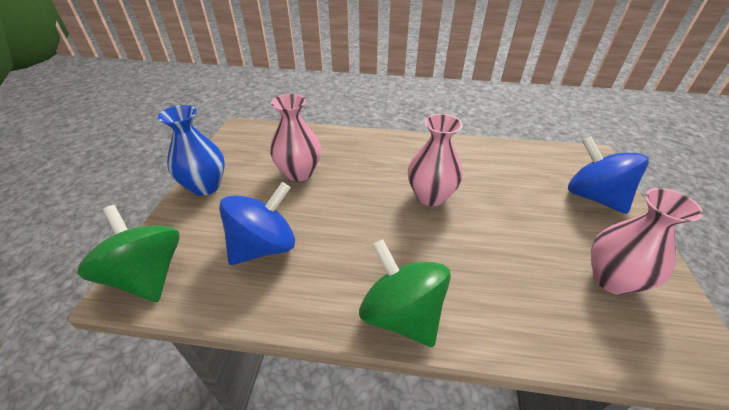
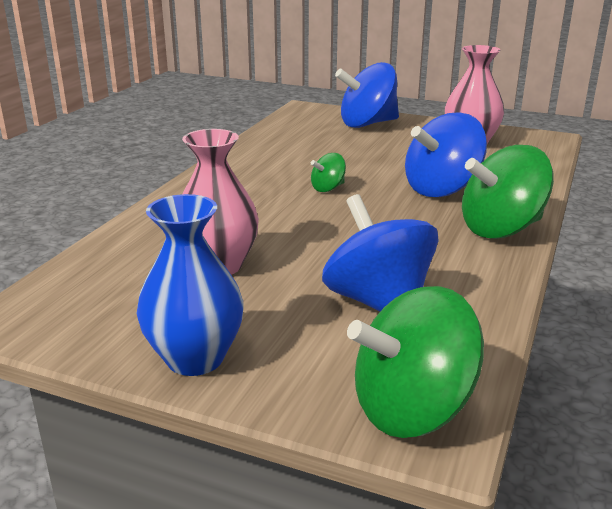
camera: 75 degrees left, 15 degrees down
(430, 196) = (328, 188): pink vase -> green spinning top
(469, 264) = (442, 189): none -> blue spinning top

